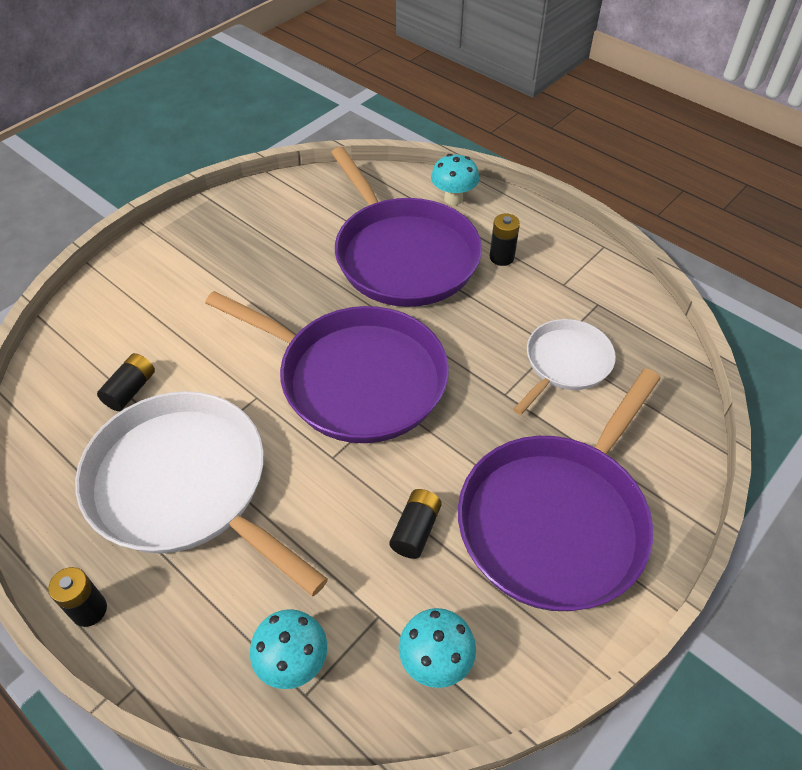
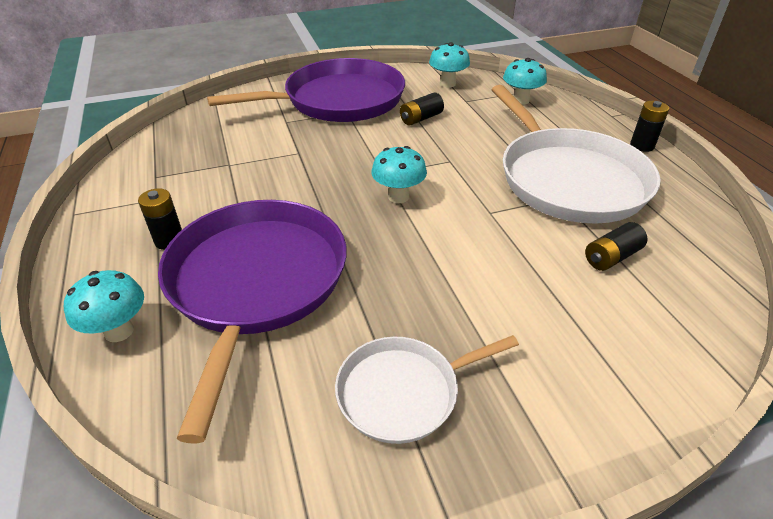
camera: 150 degrees left, 10 degrees down
(355, 378) = (398, 197): purple pan -> turquoise mushroom
(565, 363) = (236, 153): white pan -> white pan (403, 392)

